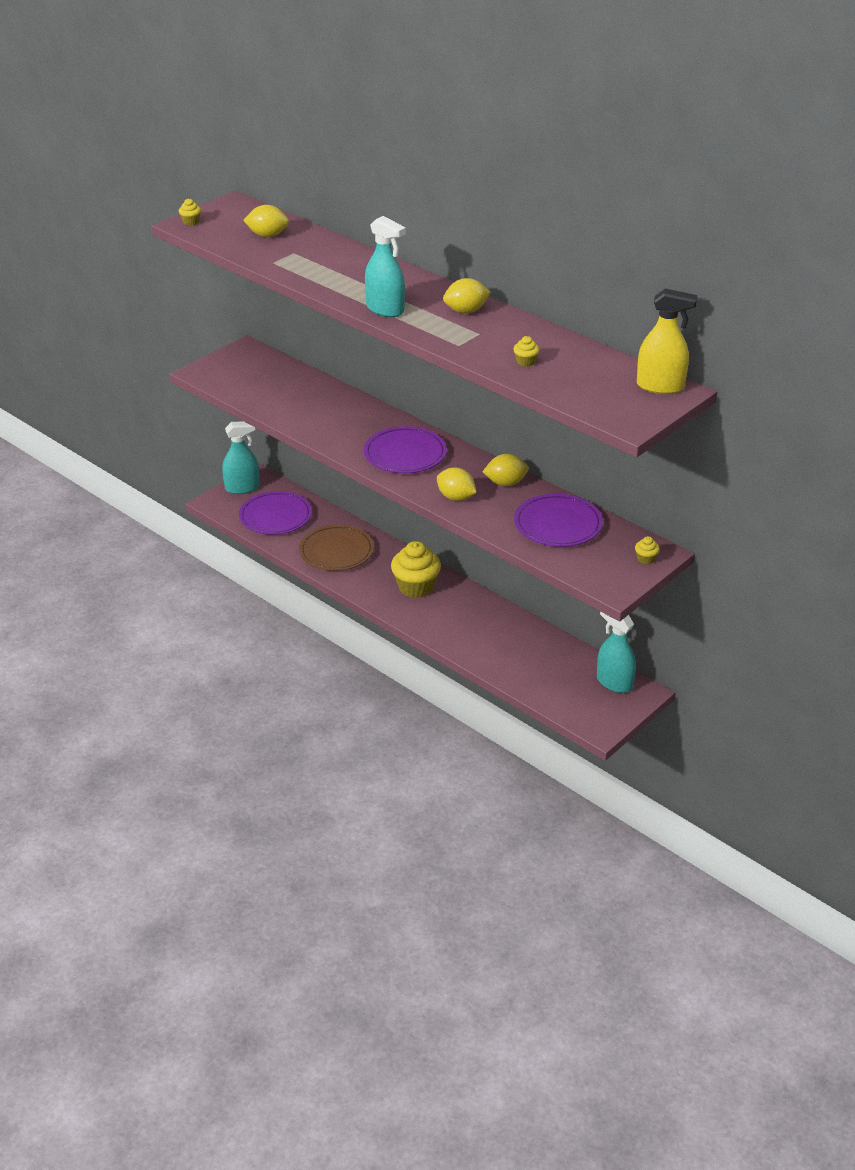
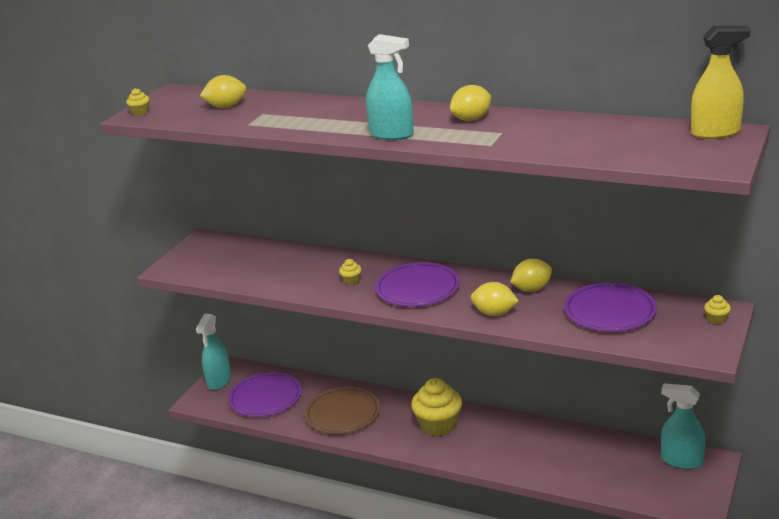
camera: 15 degrees left, 10 degrees down
(242, 488) = (219, 381): turquoise spray bottle -> turquoise spray bottle turned 135 degrees clockwise
(525, 362) = (568, 143): yellow cupcake -> yellow cupcake (351, 281)

